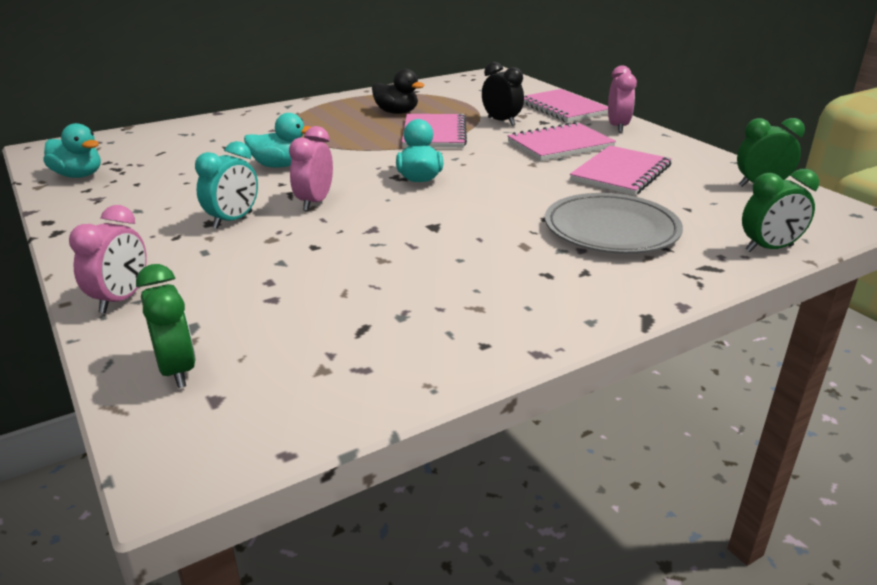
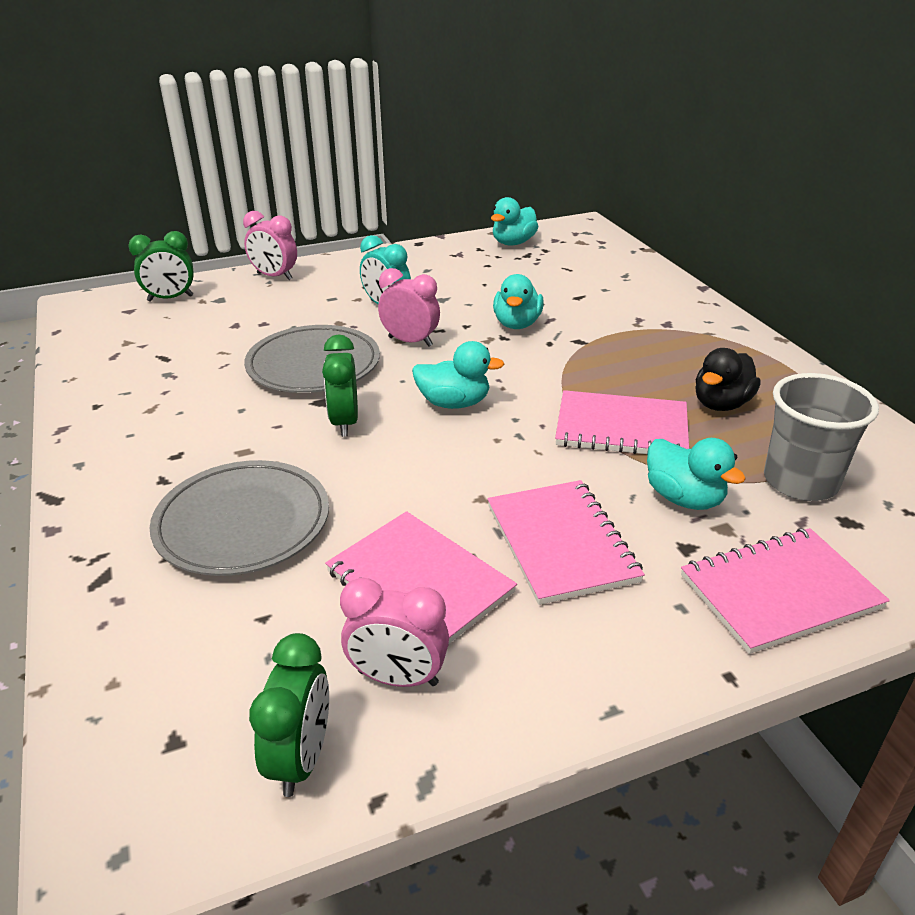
camera: 100 degrees right, 5 degrees up
(366, 239) = (313, 365): none -> grey plate
(472, 101) = (800, 482): none -> grey cup
(501, 121) = (684, 498): black clock -> turquoise duck
(617, 127) = (657, 644): pink clock -> pink clock (398, 678)
(769, 248) = (100, 658): green clock -> green clock (345, 422)

